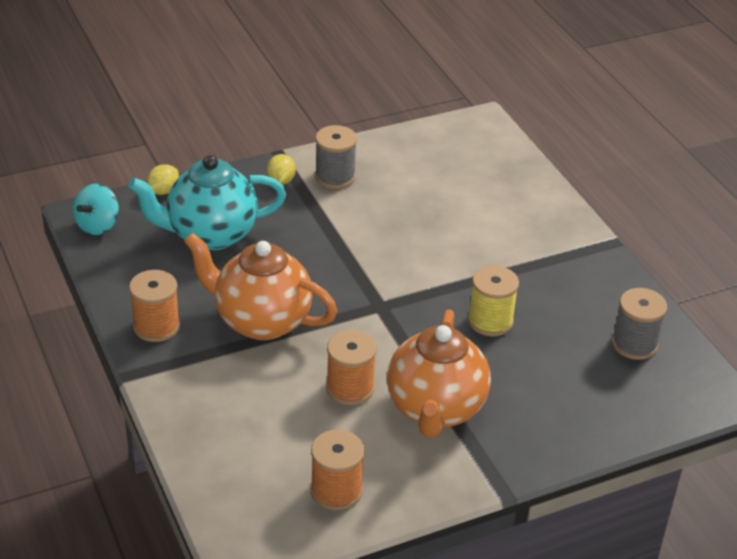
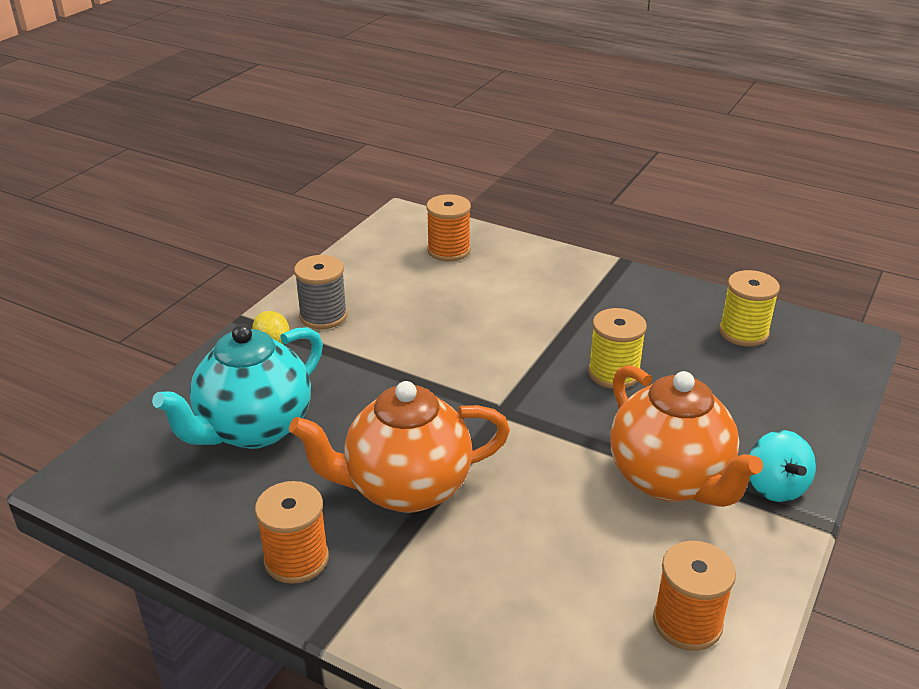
camera: 35 degrees left, 5 degrees down
(98, 225) = (107, 484): turquoise spinning top -> turquoise spinning top (775, 487)
(163, 191) = (151, 410): yellow lemon -> none
(350, 388) = (571, 506): orange spool -> orange spool (448, 250)
(634, 344) = (743, 332): grey spool -> yellow spool

